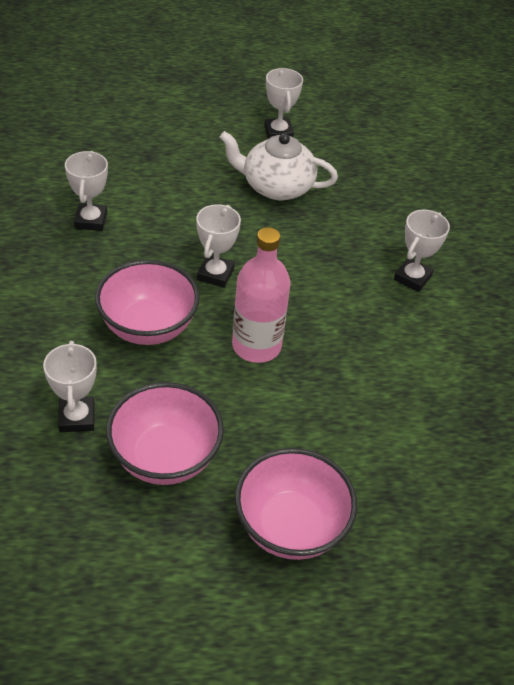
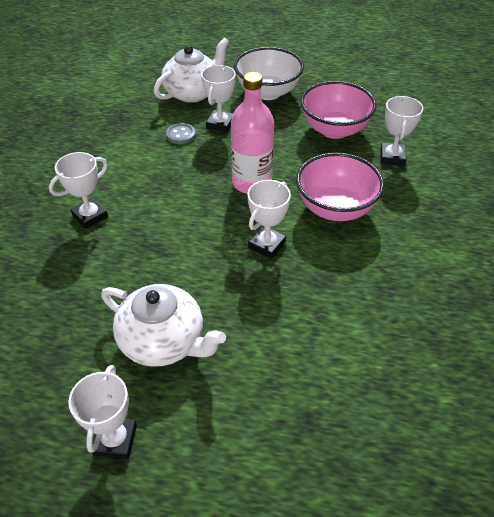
camera: 160 degrees left, 0 degrees up
(91, 220) = (384, 324): white trophy -> white trophy (220, 124)
(290, 526) = (268, 92): pink bowl -> white bowl
(381, 407) = (181, 135): none -> grey button
(410, 501) = (193, 92): none -> white teapot

